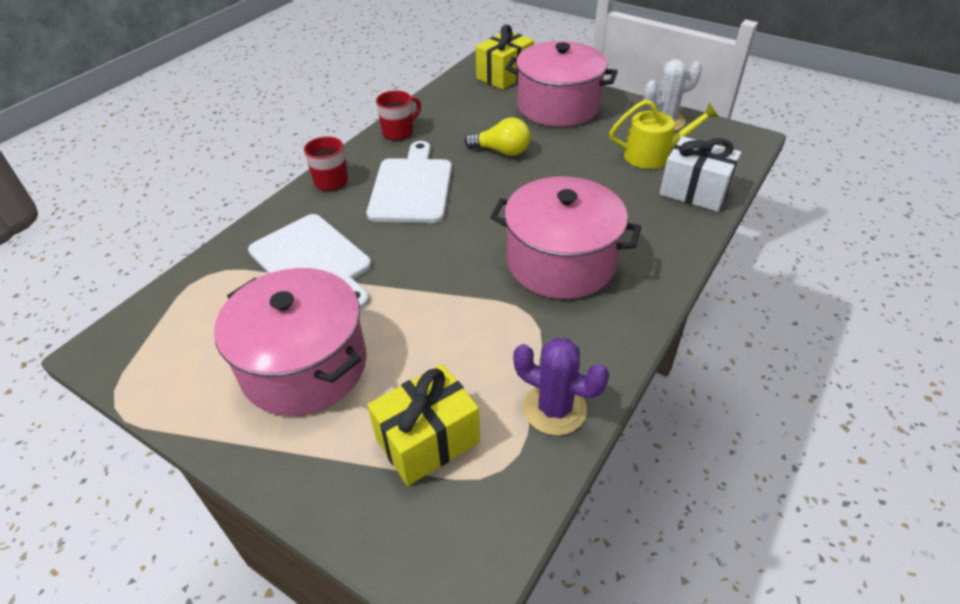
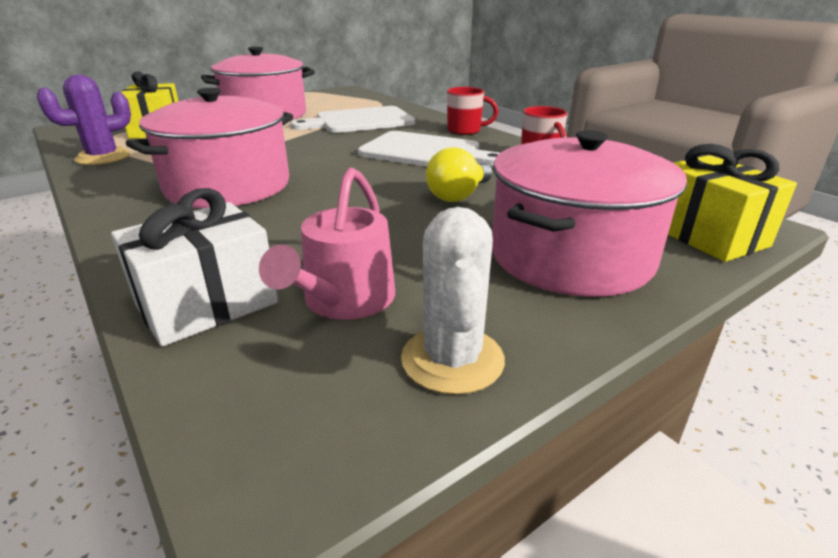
camera: 110 degrees right, 15 degrees down
(653, 155) = (344, 300): yellow watering can -> pink watering can

